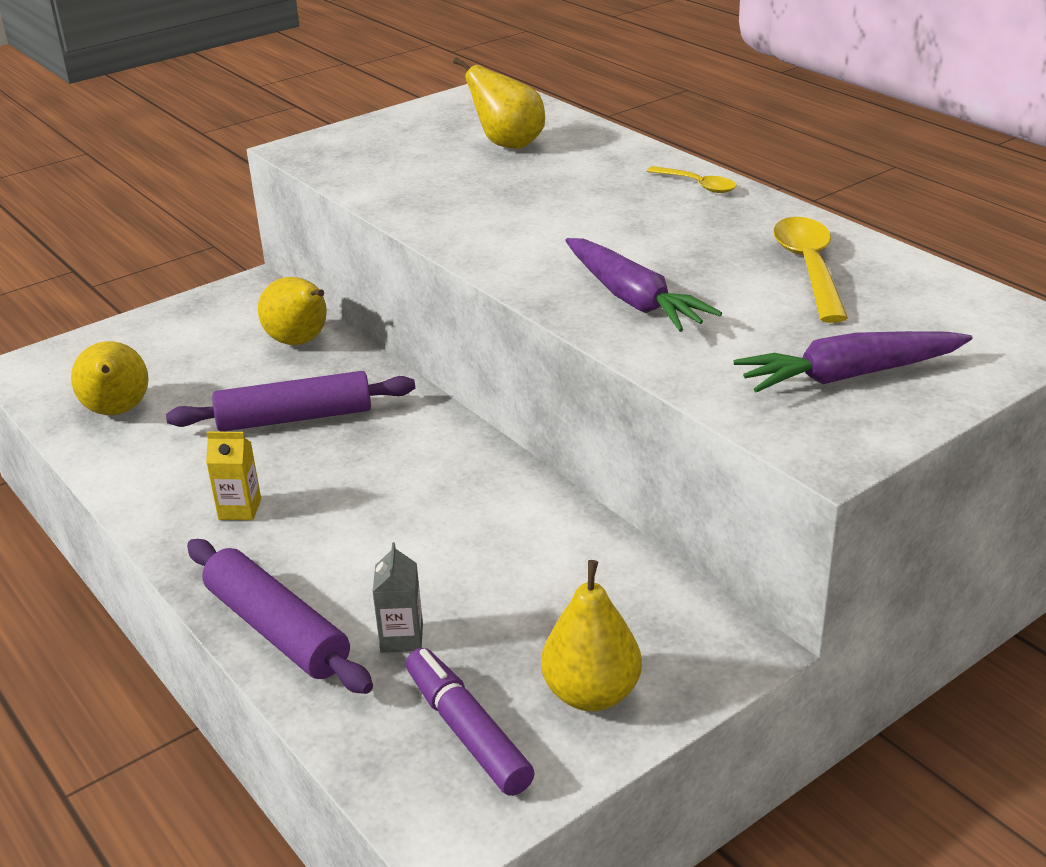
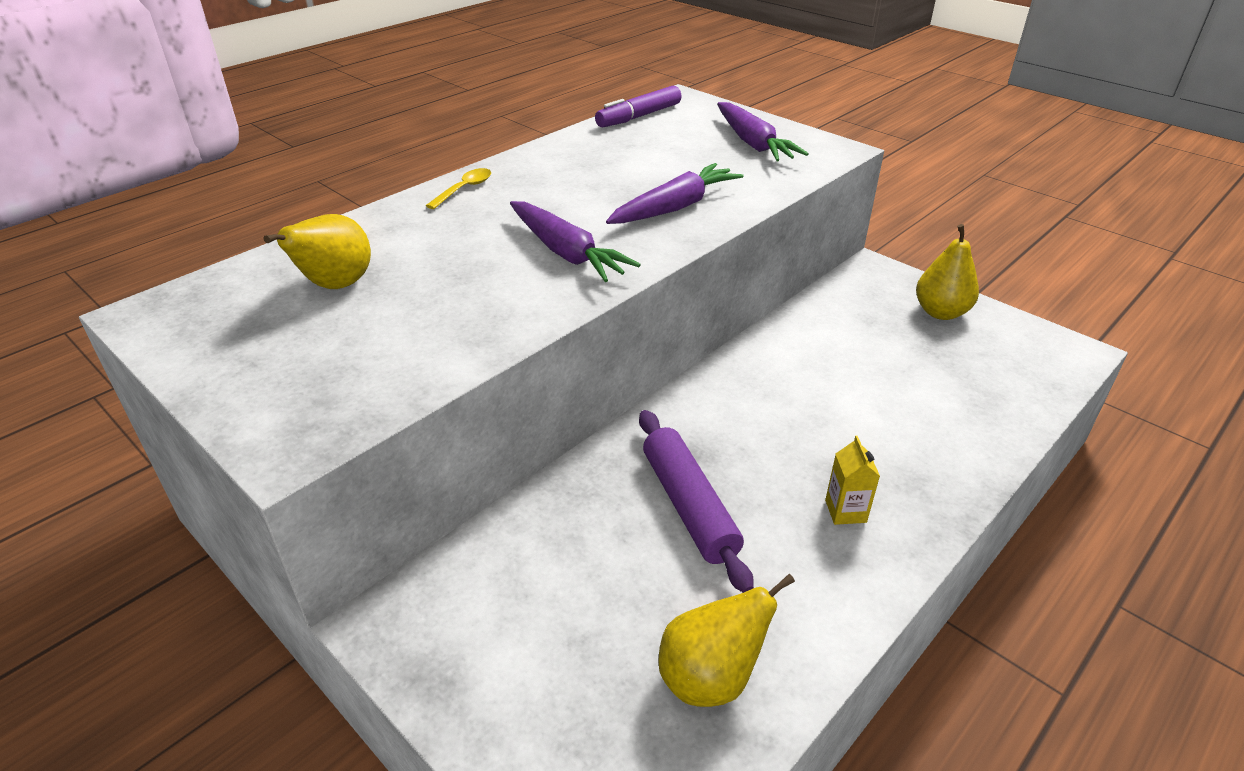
camera: 100 degrees left, 5 degrees up
(277, 630) = (974, 452): purple rolling pin -> none
(300, 342) = (535, 536): yellow pear -> none
(402, 638) = (943, 390): grey carton -> none
(467, 731) = (1002, 352): purple marker -> purple marker (638, 116)
(536, 236) = (567, 253): none -> purple carrot
(809, 268) = (614, 152): yellow spoon -> none

